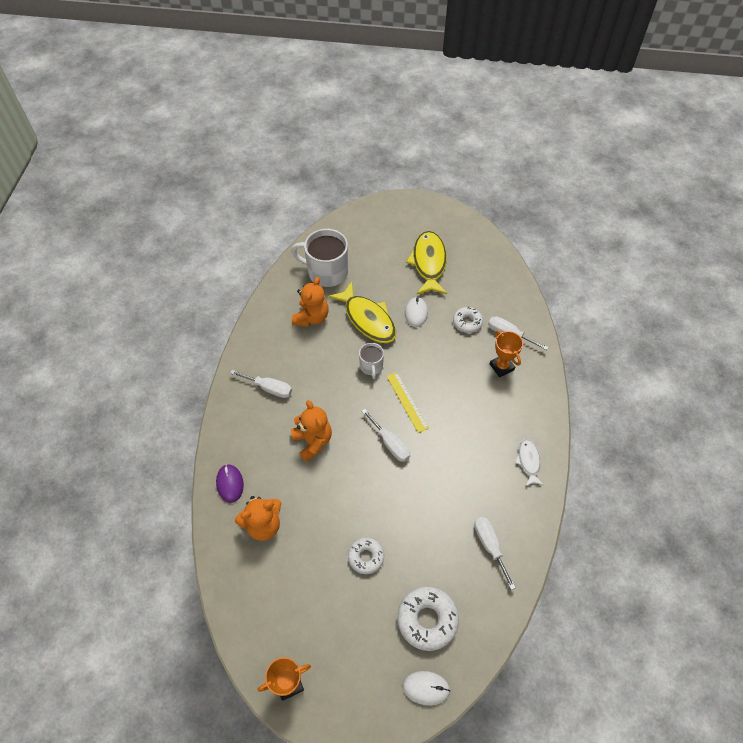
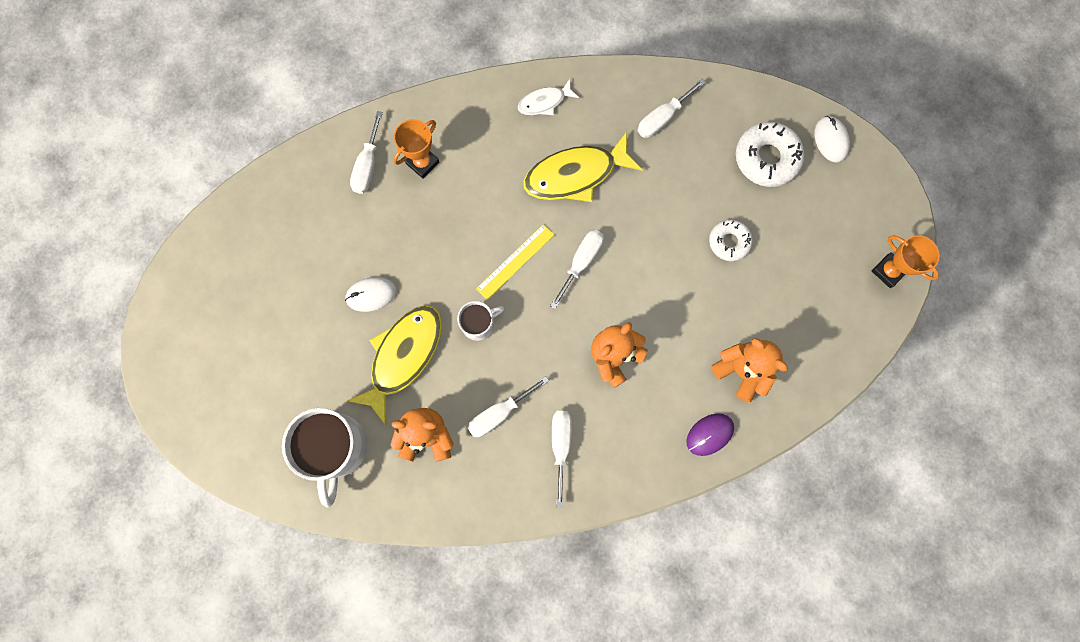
camera: 110 degrees left, 20 degrees up
(307, 360) = (499, 413): none -> white screwdriver
(428, 263) = (274, 305): yellow fish -> yellow fish (576, 174)
(467, 322) = (365, 223): white donut -> none

